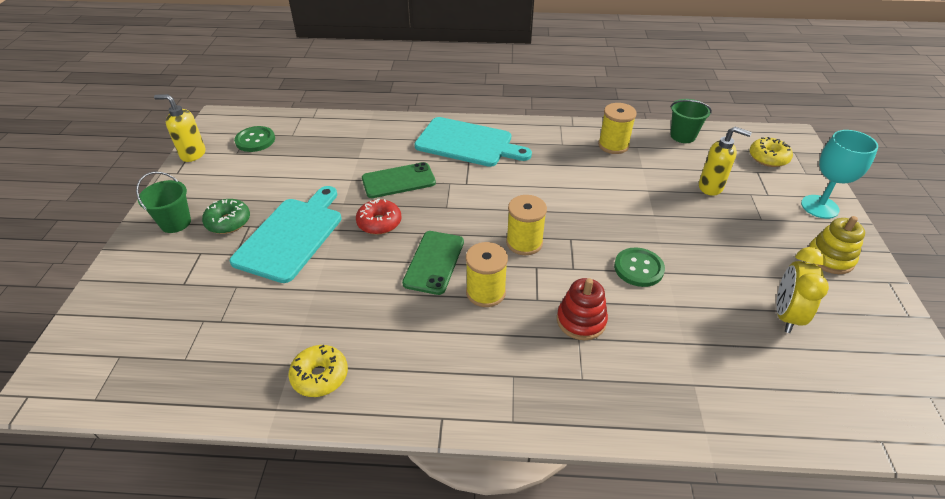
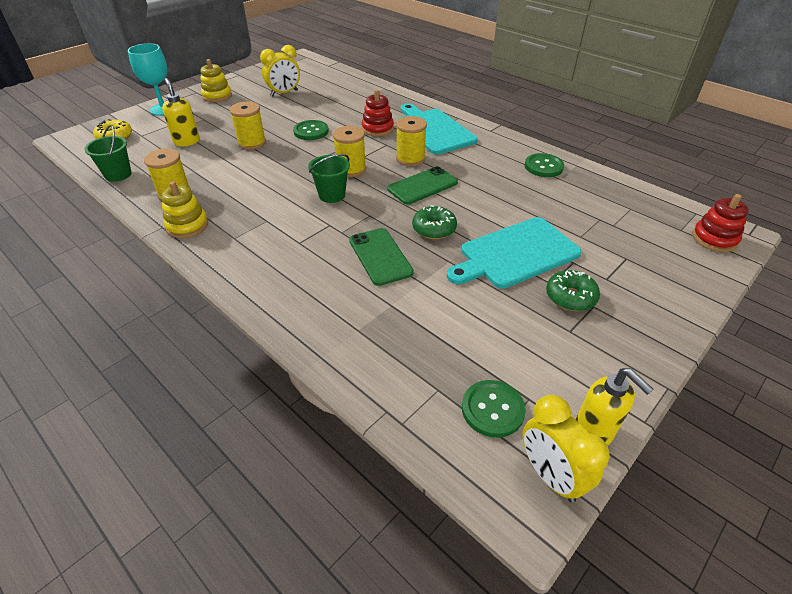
camera: 140 degrees left, 0 degrees up
(78, 362) = (714, 239): none -> red stacking toy
(175, 223) = (629, 324): green bucket -> green bucket (332, 195)
(212, 131) = (550, 475): none -> yellow clock
(320, 376) = (543, 166): yellow donut -> green button
(379, 223) = (434, 229): red donut -> green donut
(398, 181) = (380, 256): green phone -> green phone turned 45 degrees clockwise
(467, 143) = (272, 261): turquoise cutting board -> turquoise cutting board (433, 130)
(559, 133) = (187, 226): none -> yellow stacking toy
(660, 219) = (252, 143): none -> yellow spool

